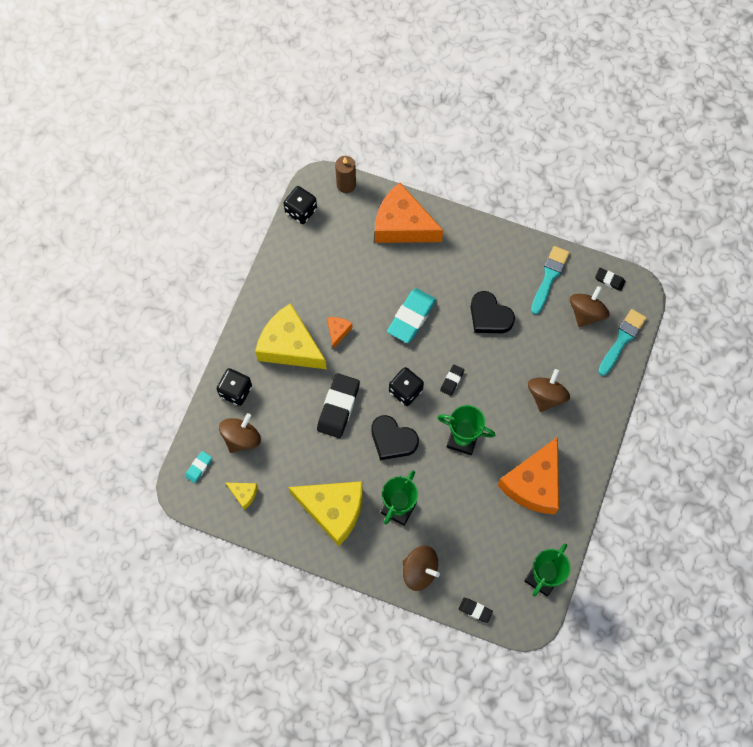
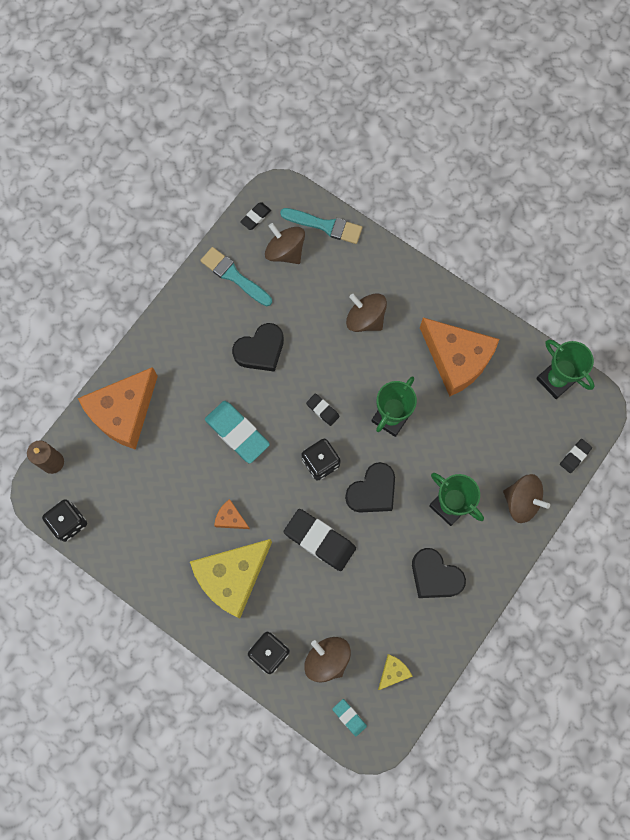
camera: 75 degrees left, 5 degrees up
(333, 510) = (435, 576): yellow cheese -> black heart
(419, 570) = (521, 501): brown spinning top -> brown spinning top turned 75 degrees clockwise
(622, 340) = (325, 226): turquoise brush -> turquoise brush turned 150 degrees clockwise

